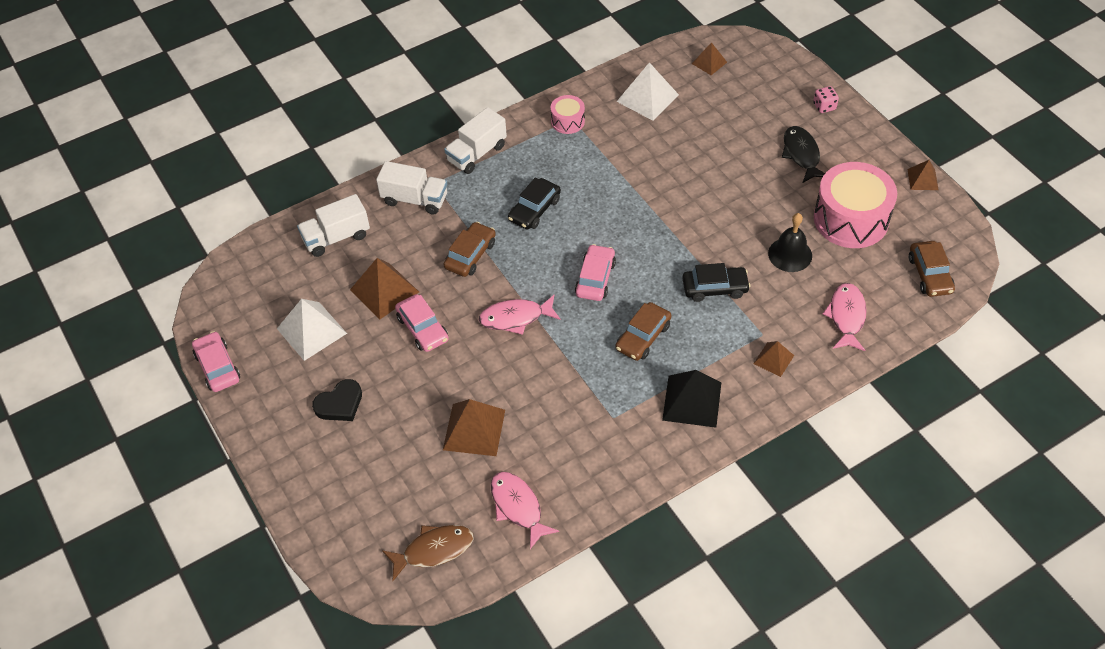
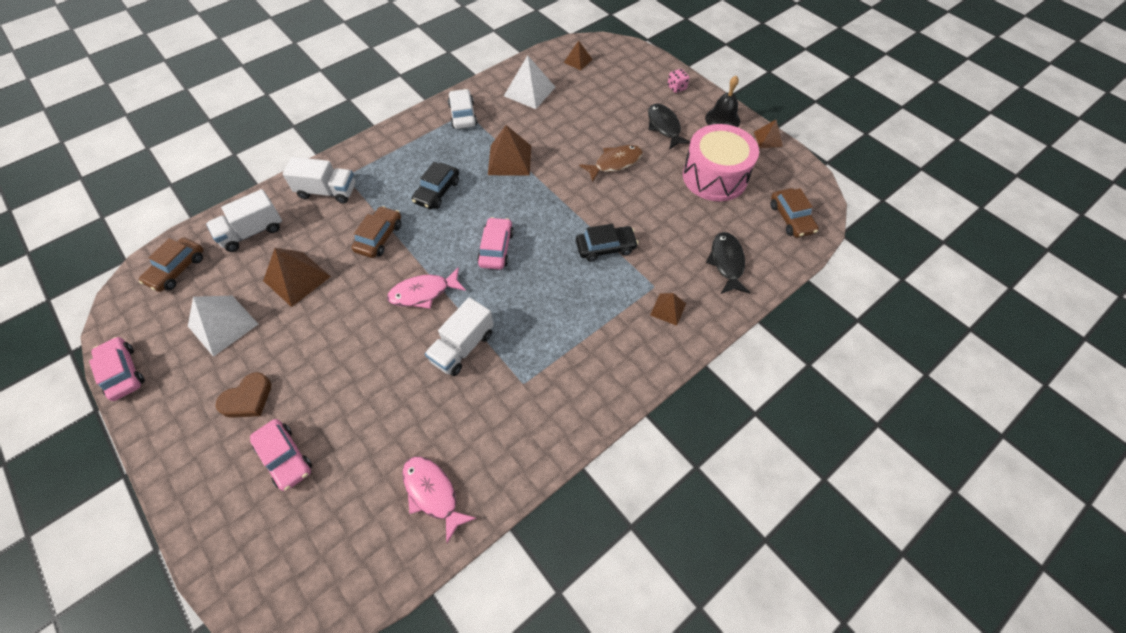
camera: 10 degrees left, 5 degrees up
(340, 404) = (248, 399): black heart -> brown heart
(423, 328) = (333, 312): pink car -> pink car (285, 457)
(433, 550) = (343, 556): brown fish -> brown fish (615, 163)
(474, 429) = (385, 411): brown pyramid -> brown pyramid (509, 160)
(477, 153) = (384, 147): white truck -> white truck (462, 347)
(567, 121) = (463, 115): pink drum -> white car
(643, 337) = (545, 299): brown car -> brown car (177, 269)
(692, 401) = (597, 358): black pyramid -> none
(790, 254) = (668, 211): black bell -> black bell (722, 119)
(846, 316) = (726, 262): pink fish -> black fish

